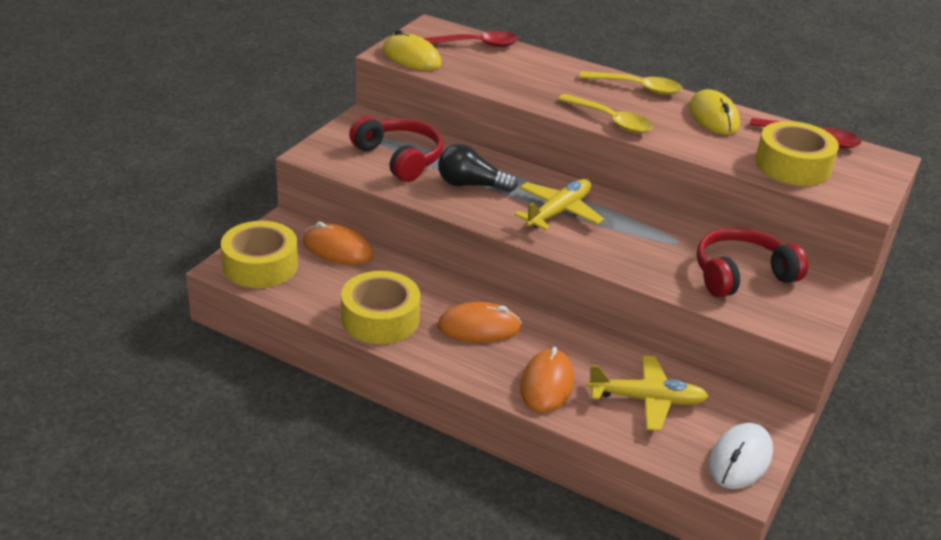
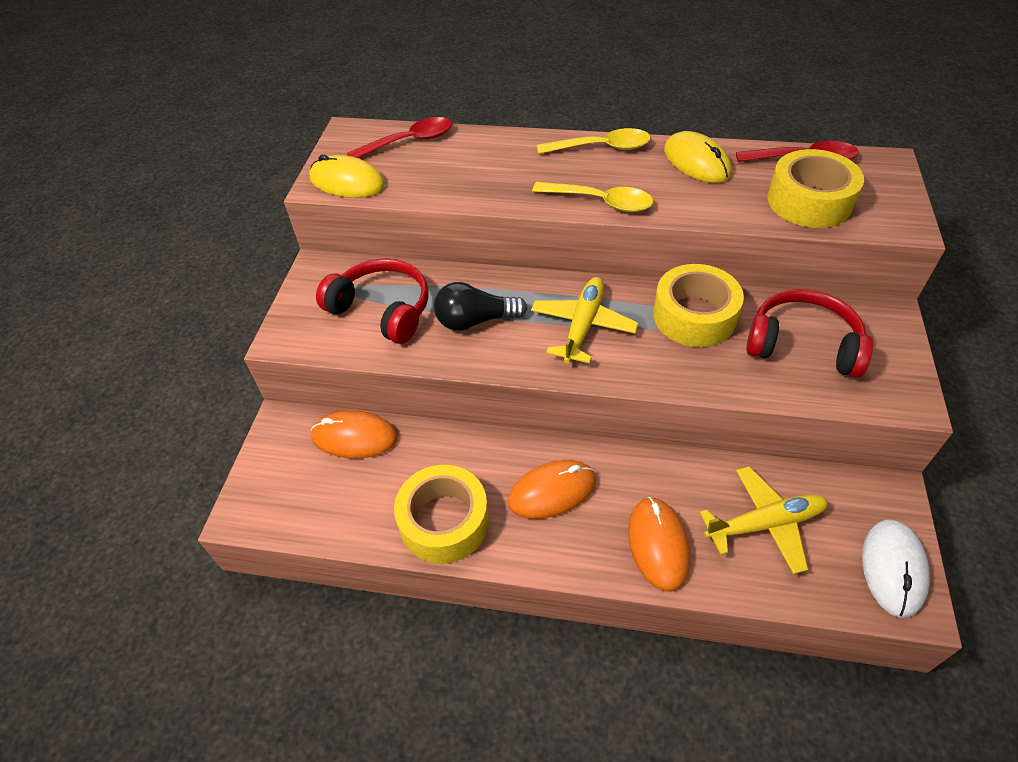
camera: 15 degrees left, 15 degrees up
(260, 265) = (280, 495): yellow tape -> yellow tape (694, 316)
(741, 274) = (803, 344): red headphones -> red headphones turned 60 degrees clockwise

